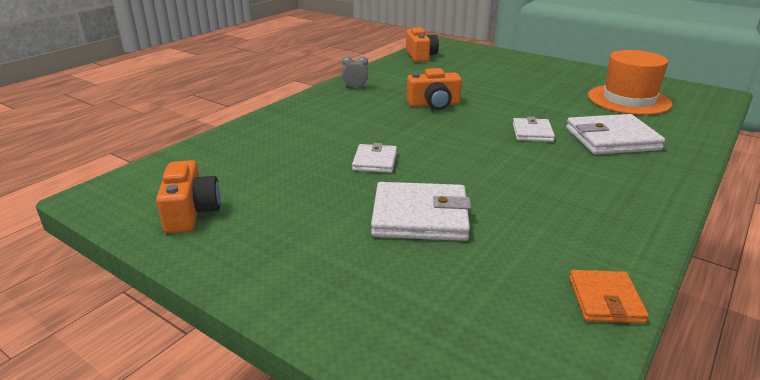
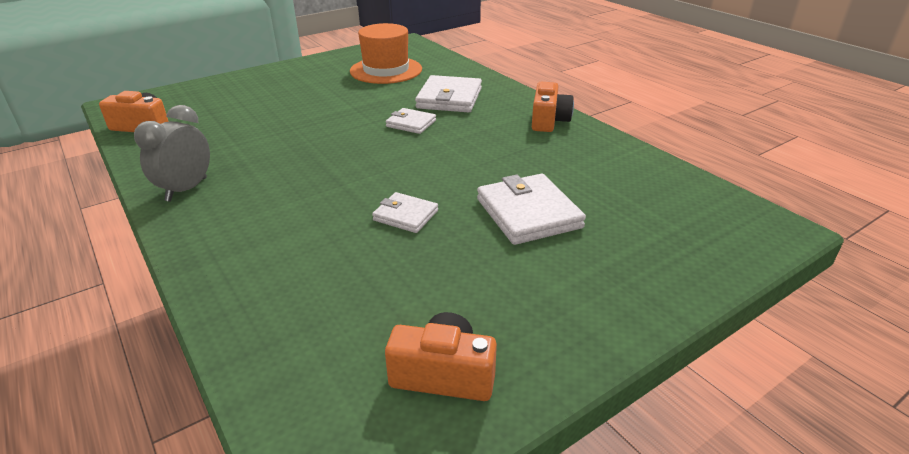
camera: 70 degrees left, 5 degrees up
(355, 87) = (186, 189): grey clock -> grey clock, size x1.82
(420, 216) = (528, 213): white wallet -> white wallet turned 45 degrees counterclockwise
(434, 104) = (299, 152): orange camera -> orange camera (548, 120)
(605, 300) = (660, 168): orange wallet -> none

